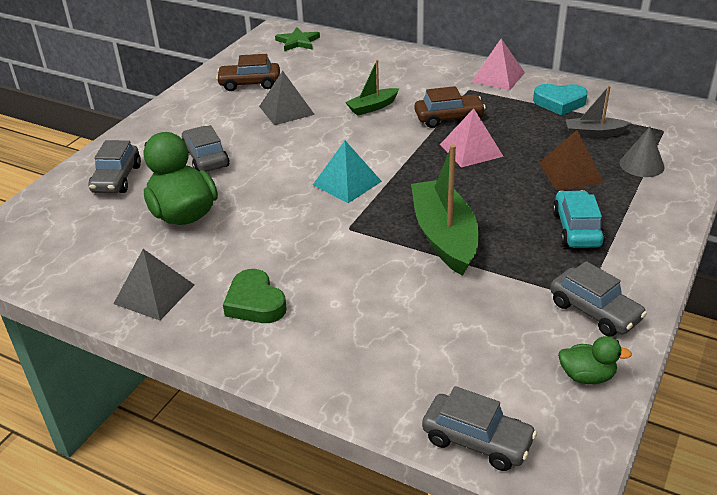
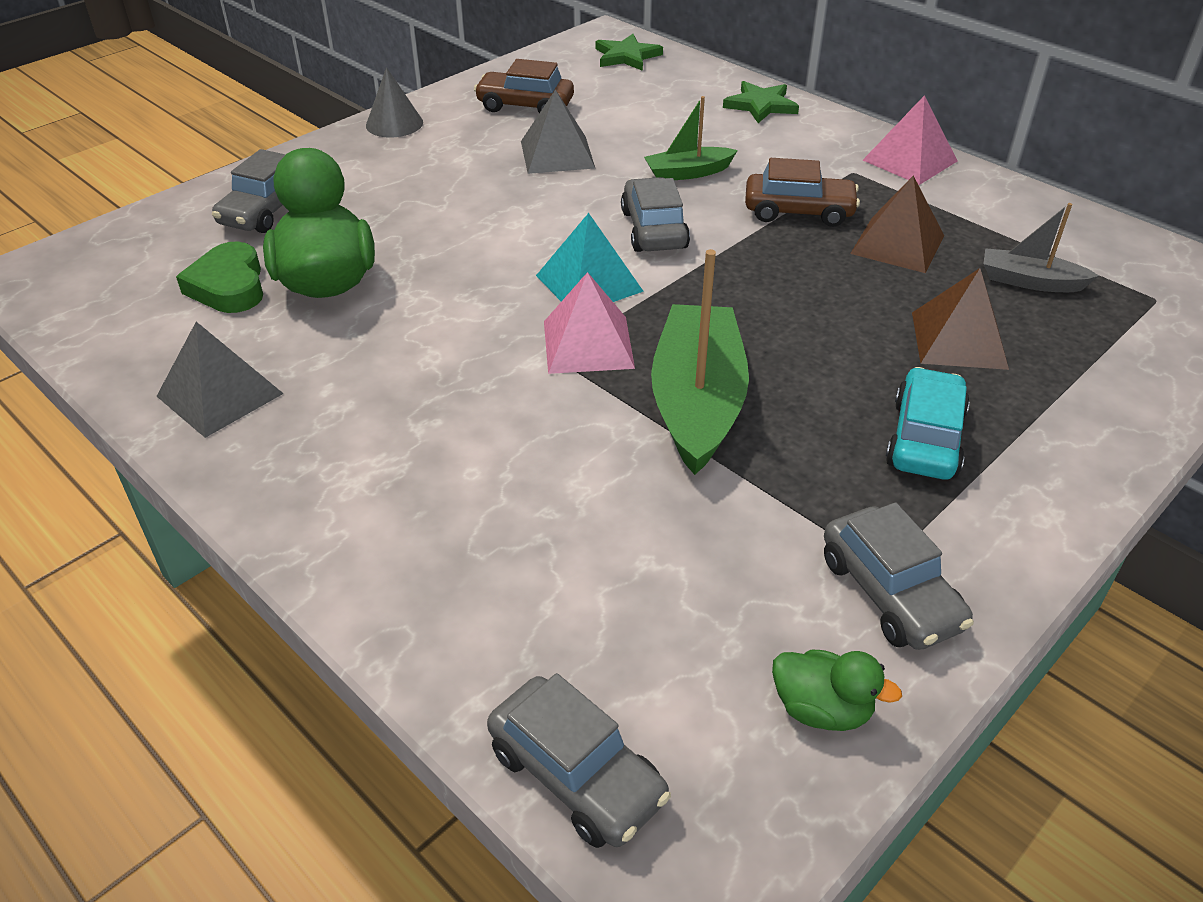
camera: 15 degrees right, 5 degrees up
(206, 158) = (404, 205): grey car -> grey car (654, 229)
(255, 303) = (353, 443): green heart -> green heart (229, 286)
(395, 59) = (760, 105): none -> green star
(471, 150) = (809, 269): pink pyramid -> pink pyramid (588, 344)
(513, 126) = (897, 244): none -> brown pyramid
(559, 102) = (993, 220): turquoise heart -> none
(641, 165) = (1091, 351): grey cone -> grey cone (394, 124)

